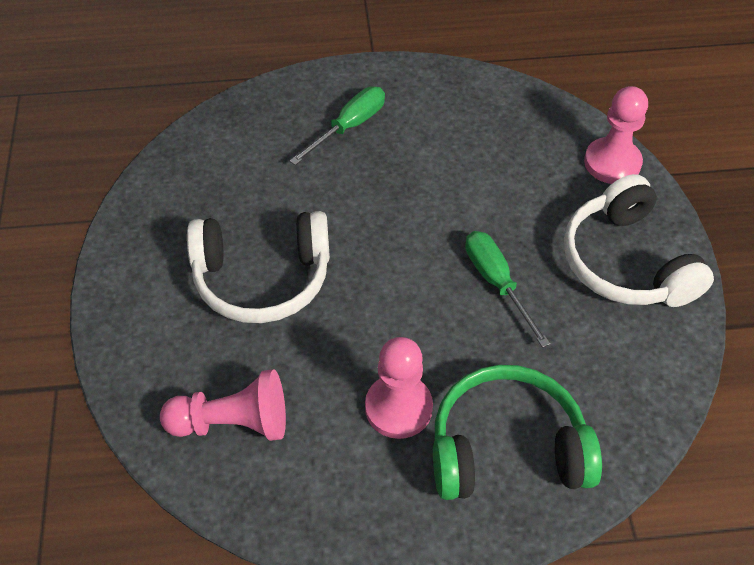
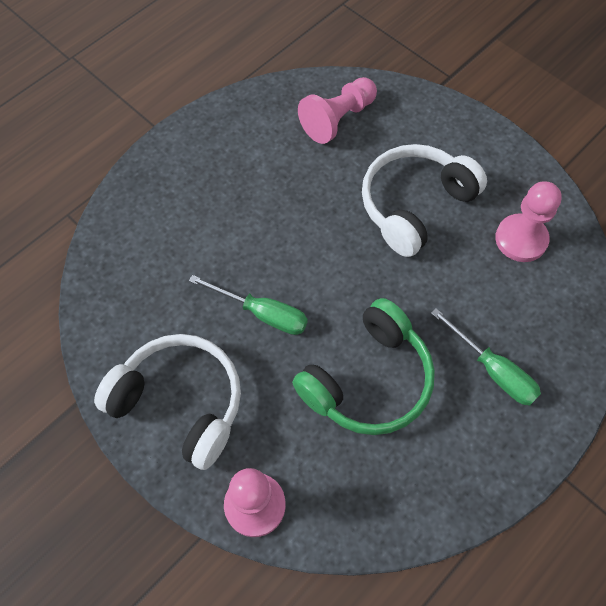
camera: 140 degrees right, 10 degrees up
(349, 127) = (493, 370): green screwdriver -> green screwdriver turned 45 degrees counterclockwise
(398, 408) = (255, 188): pink pawn -> pink pawn (521, 239)
(507, 448) = (173, 209): green headphones -> green headphones (368, 380)

